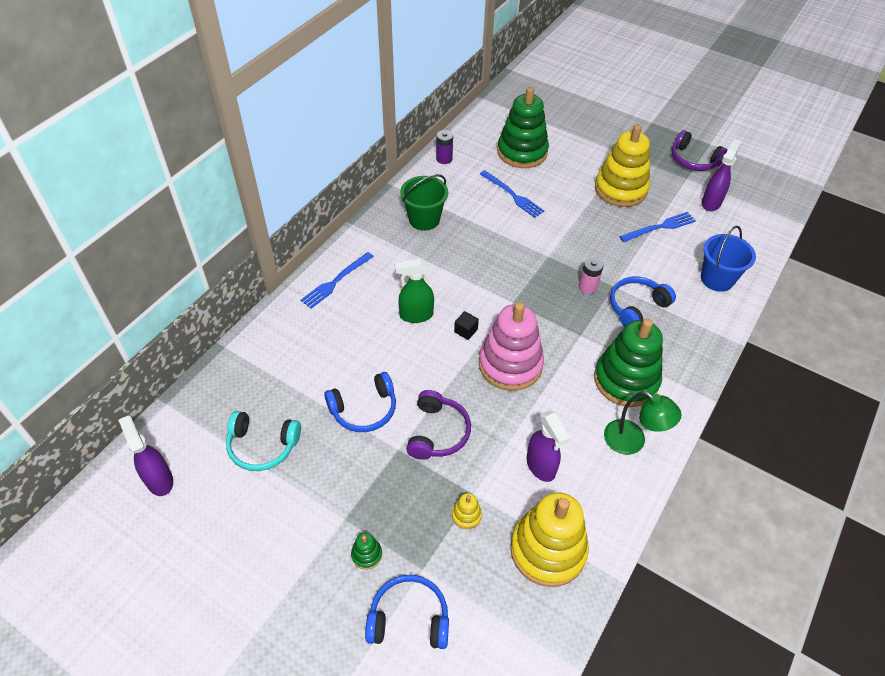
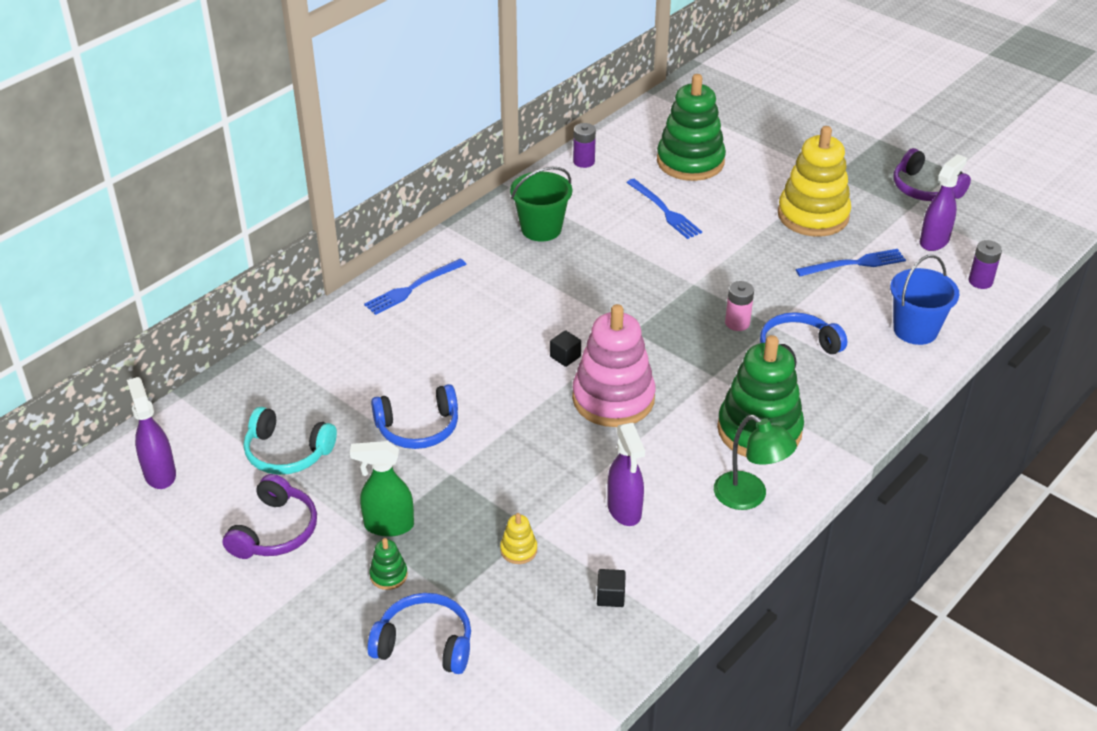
camera: 10 degrees right, 10 degrees down
(416, 315) = (505, 334): green spray bottle -> green spray bottle (388, 525)
(438, 432) = (504, 461): purple headphones -> purple headphones (275, 531)
(548, 550) = (610, 596): yellow stacking toy -> black cube
(752, 233) = (980, 281): none -> purple battery

